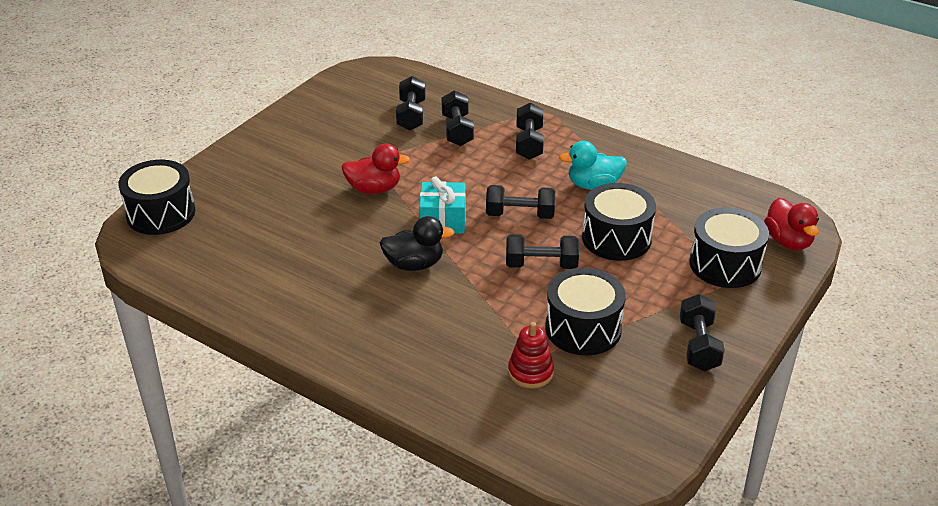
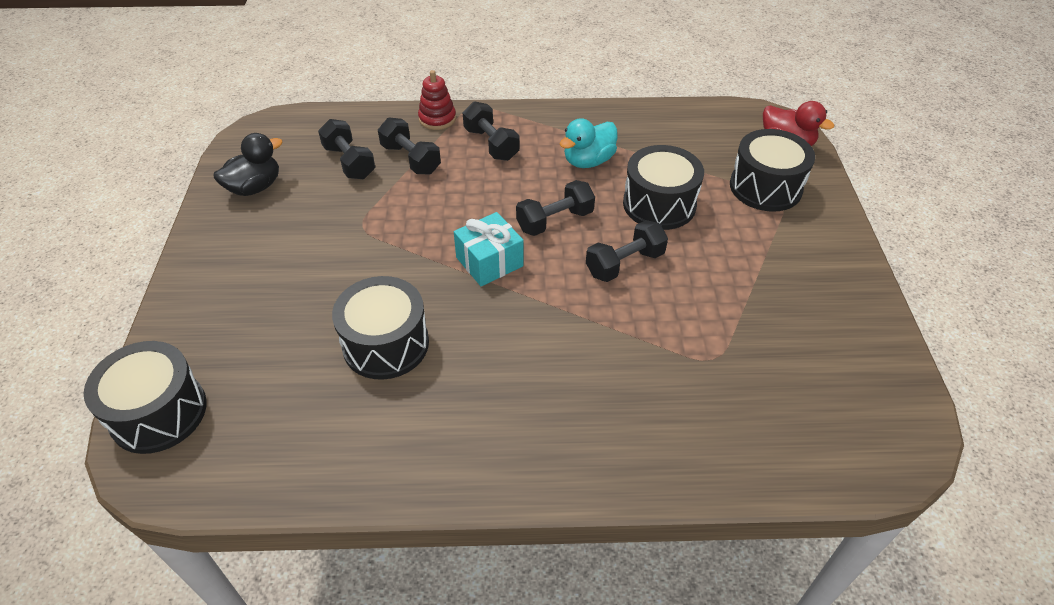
camera: 35 degrees left, 10 degrees up
(374, 189) = (387, 260): red duck -> none
(414, 264) = (509, 325): black duck -> black duck (255, 187)
(530, 372) = (730, 385): red stacking toy -> red stacking toy (437, 119)
(583, 328) = (725, 311): black drum -> black drum (386, 344)
(699, 345) = (827, 276): black dumbbell -> none

